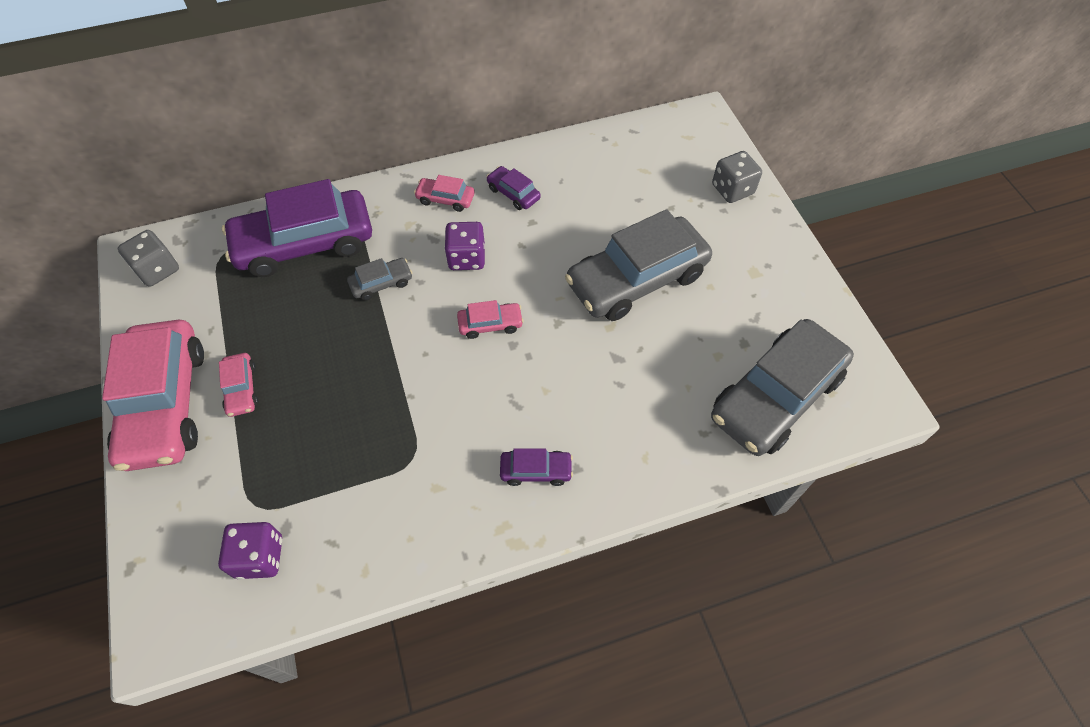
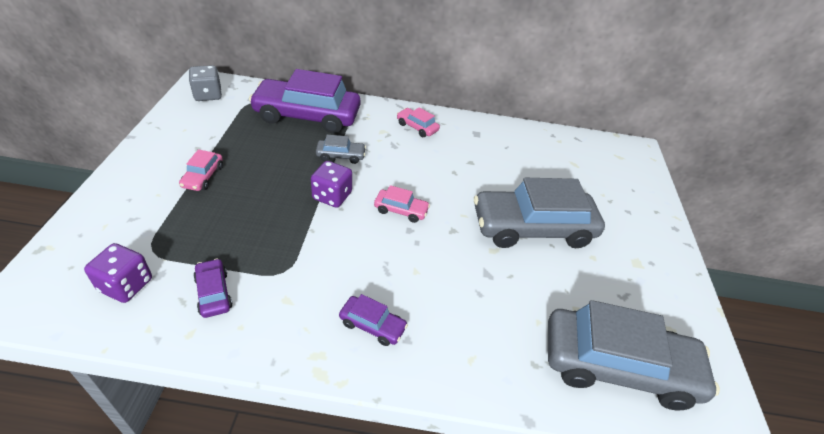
camera: 20 degrees right, 15 degrees down
(165, 404) = (150, 164): pink car -> none
(467, 258) = (410, 164): purple dice -> purple dice (332, 196)
(513, 193) = (467, 141): purple car -> purple car (213, 293)
(732, 189) = (641, 201): grey dice -> none
(776, 397) = (617, 366): grey car -> grey car turned 150 degrees counterclockwise

